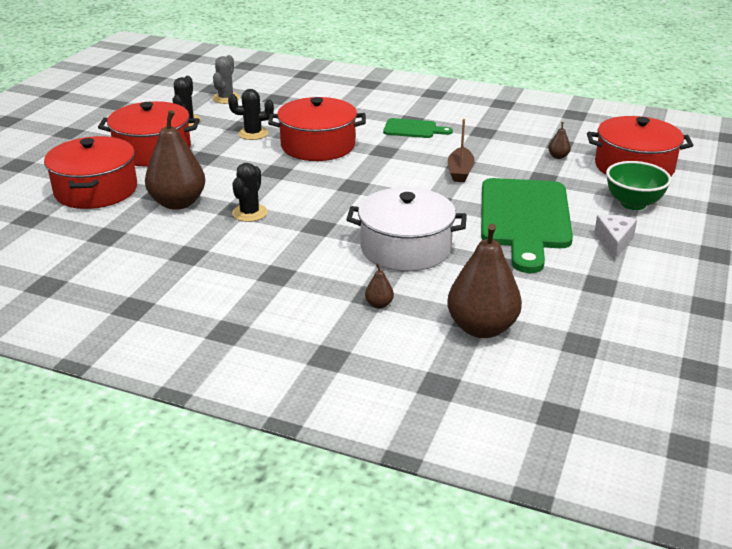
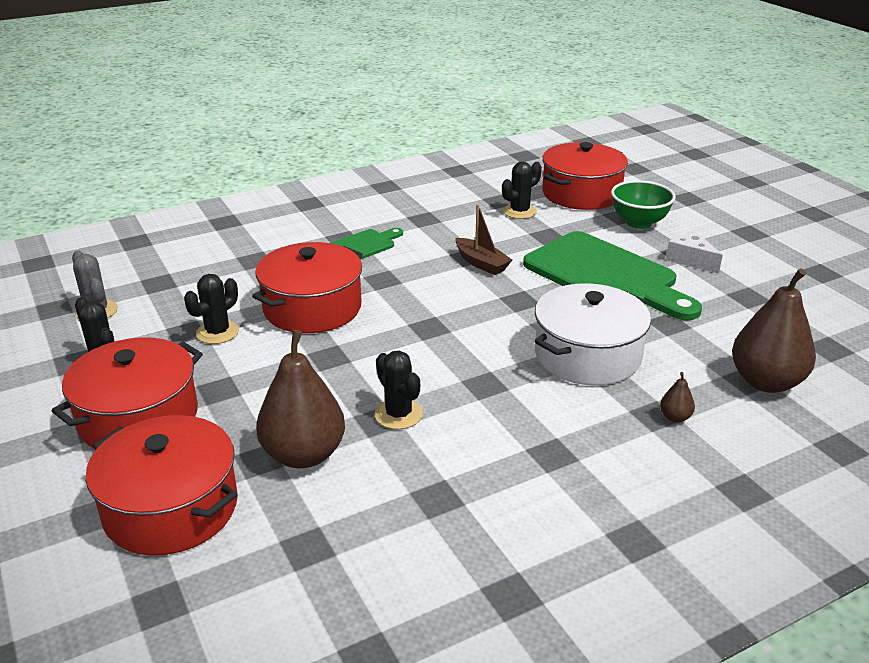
camera: 50 degrees left, 0 degrees up
(558, 156) = (519, 211): brown pear -> black cactus

